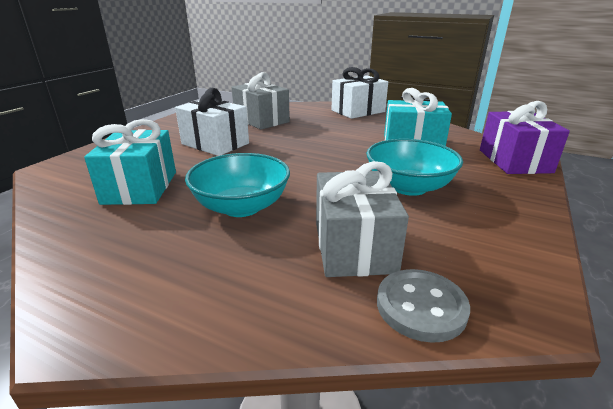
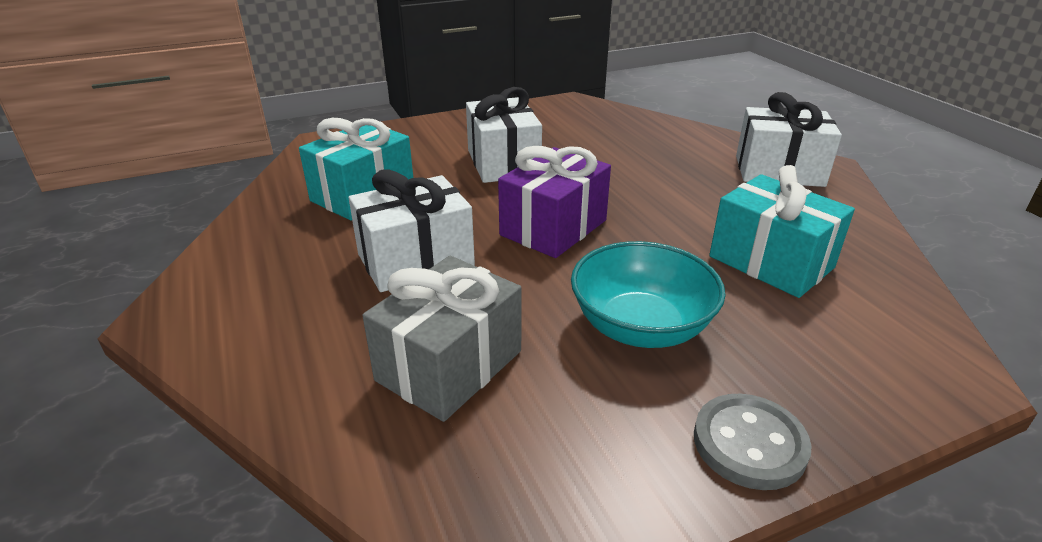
camera: 40 degrees right, 5 degrees up
(241, 206) = (415, 260): turquoise bowl -> white gift
(261, 120) = (608, 143): grey gift -> none
(421, 307) = (407, 467): grey button -> grey button (749, 443)
(514, 161) = (907, 369): purple gift -> purple gift (553, 227)

